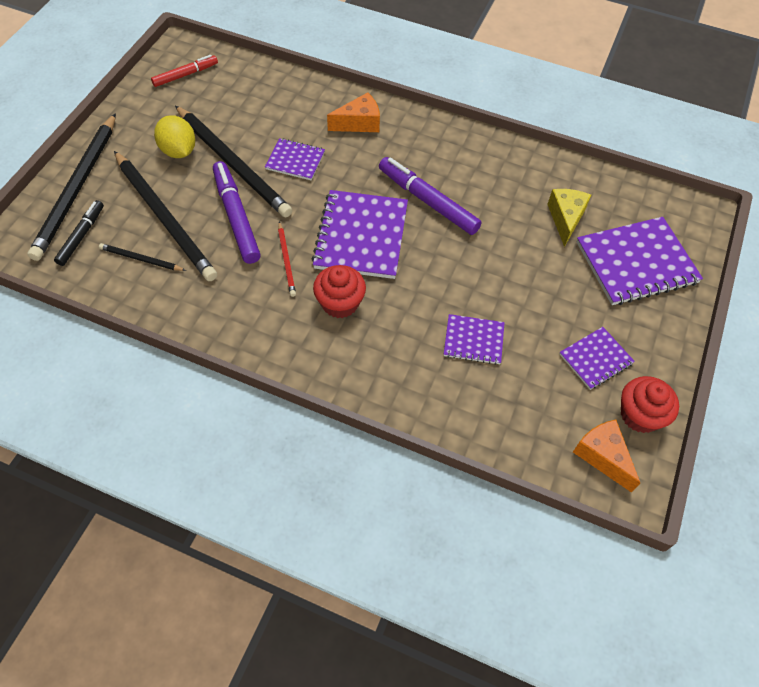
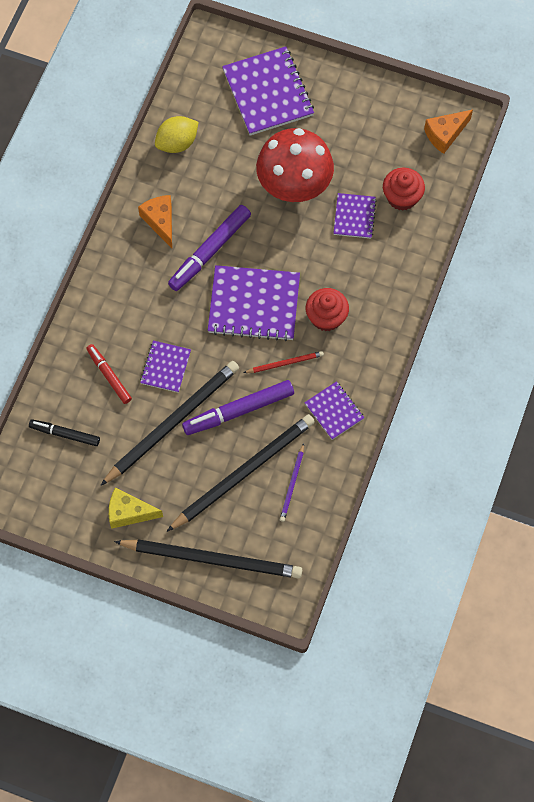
camera: 90 degrees left, 10 degrees up
(81, 236) = (269, 541): black marker -> black marker (65, 434)
(141, 259) = (292, 484): black pencil -> purple pencil
(179, 151) = (158, 475): yellow lemon -> yellow lemon (177, 143)
(185, 75) = (47, 487): red marker -> red marker (109, 375)
(359, 123) = (112, 313): orange cheese -> orange cheese (160, 221)
(514, 282) = (294, 185): none -> red mushroom
(565, 219) = (223, 142): yellow cheese -> yellow cheese (129, 512)
(595, 359) = (364, 131): purple notebook -> purple notebook (334, 411)
(640, 415) = (409, 107): red cupcake -> red cupcake (402, 197)

